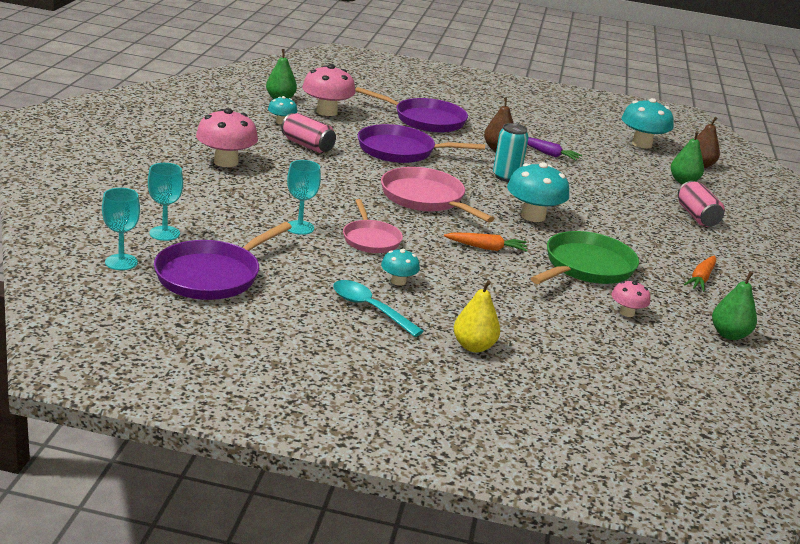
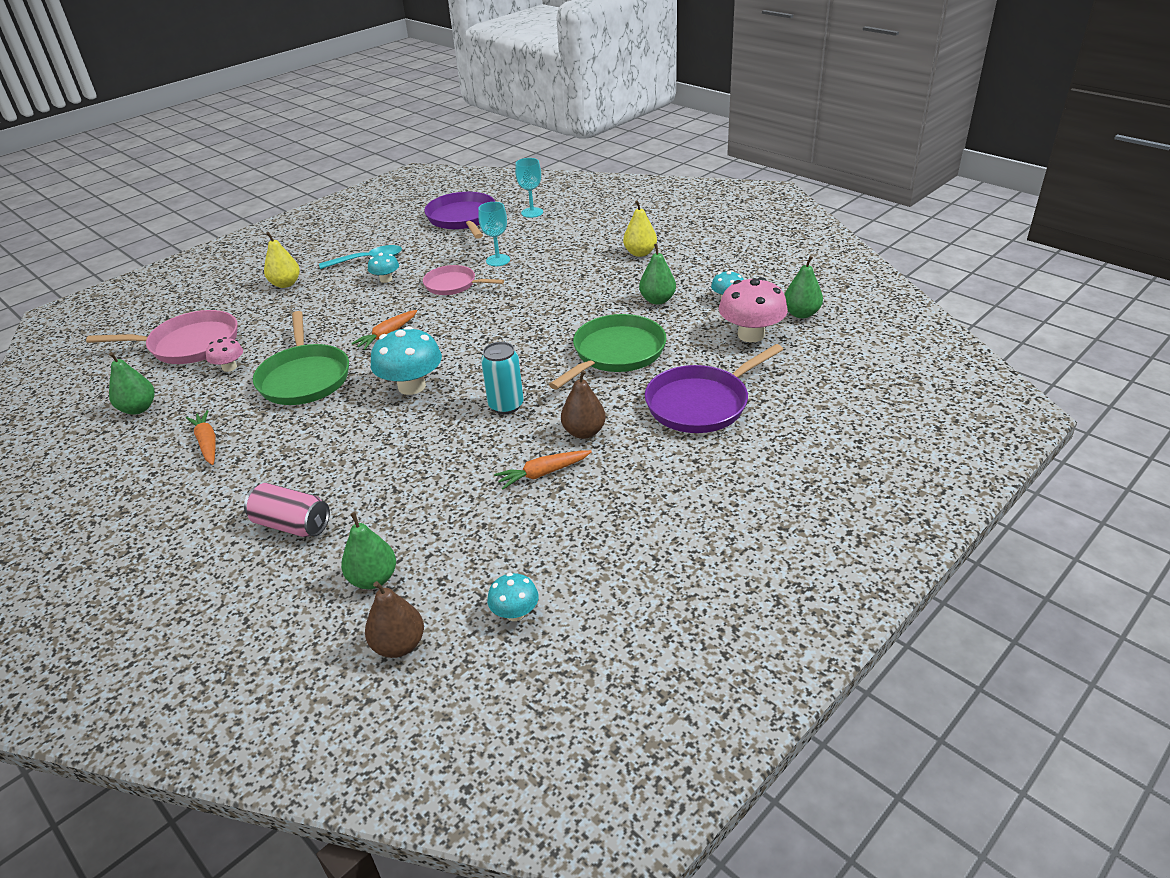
camera: 130 degrees right, 10 degrees up
(121, 262) = (506, 196): turquoise goblet -> none
(226, 162) = (640, 253): pink mushroom -> yellow pear
(307, 145) = (657, 300): pink can -> green pear
(400, 151) = (616, 353): purple pan -> green pan
(425, 198) = (499, 333): pink pan -> pink pan (190, 344)
(548, 154) = (543, 473): purple carrot -> orange carrot
(641, 144) = (515, 613): turquoise mushroom -> turquoise mushroom, size x0.53

